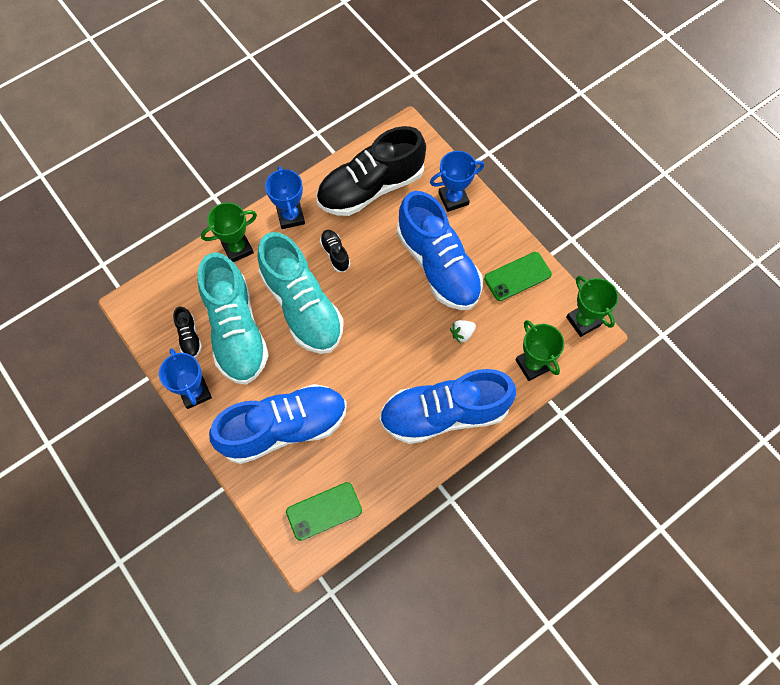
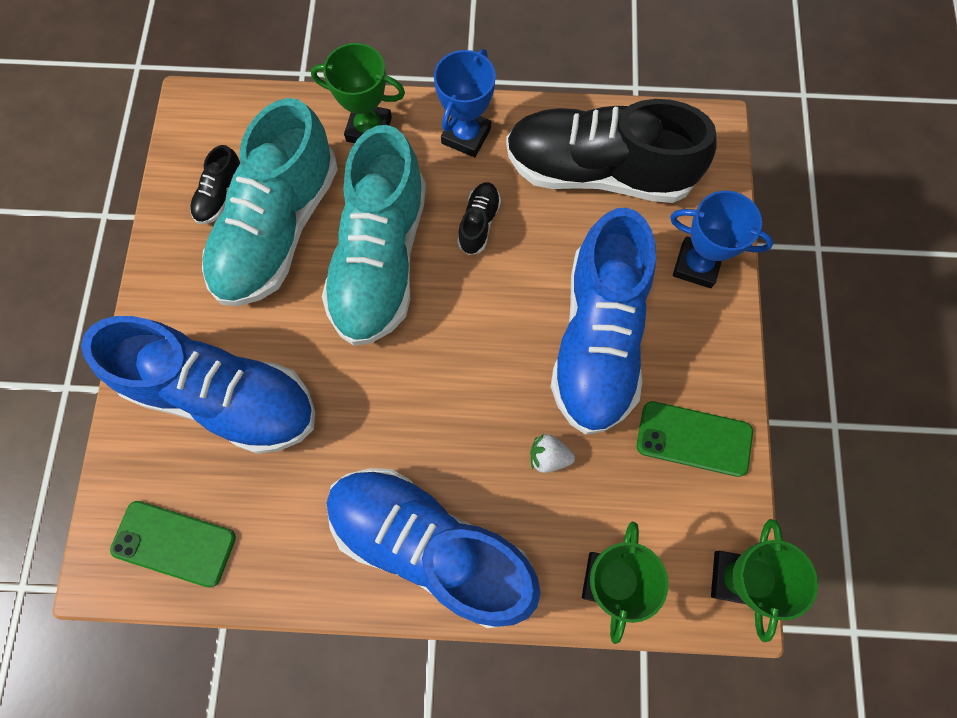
camera: 40 degrees right, 5 degrees up
(195, 392) = (167, 267): blue trophy -> none

